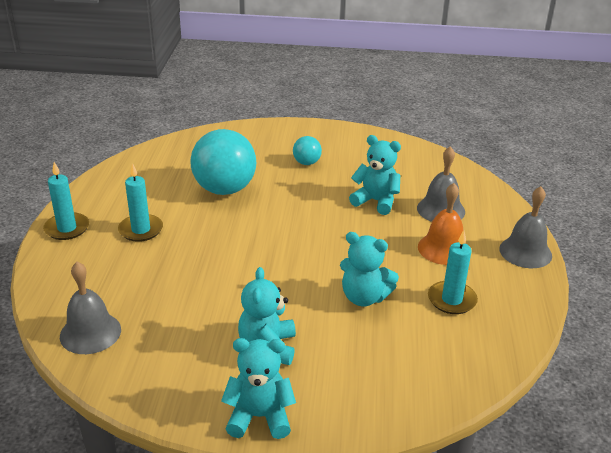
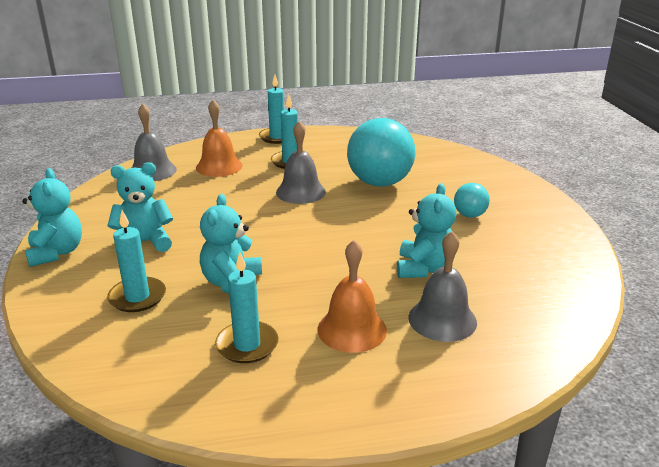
camera: 75 degrees right, 5 degrees down
(116, 279) = (219, 166): none -> orange bell
(368, 356) = (137, 297): none -> turquoise candle
(525, 252) = (385, 408): grey bell -> grey bell (300, 192)

